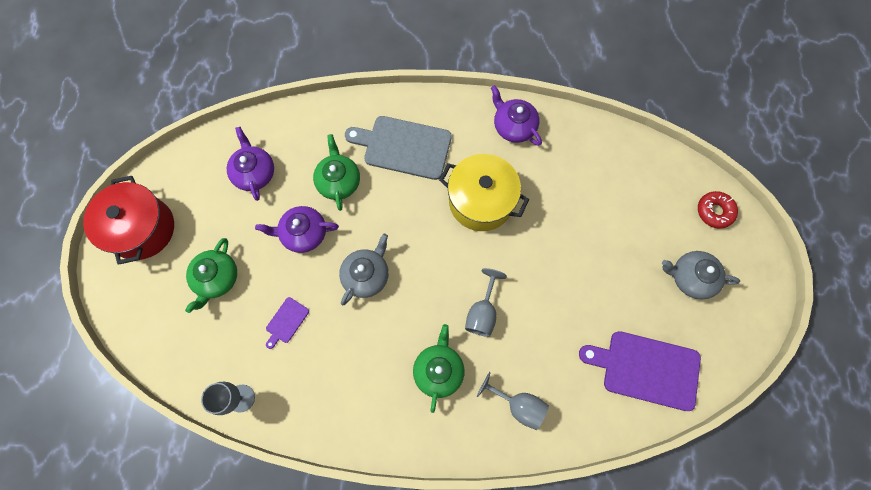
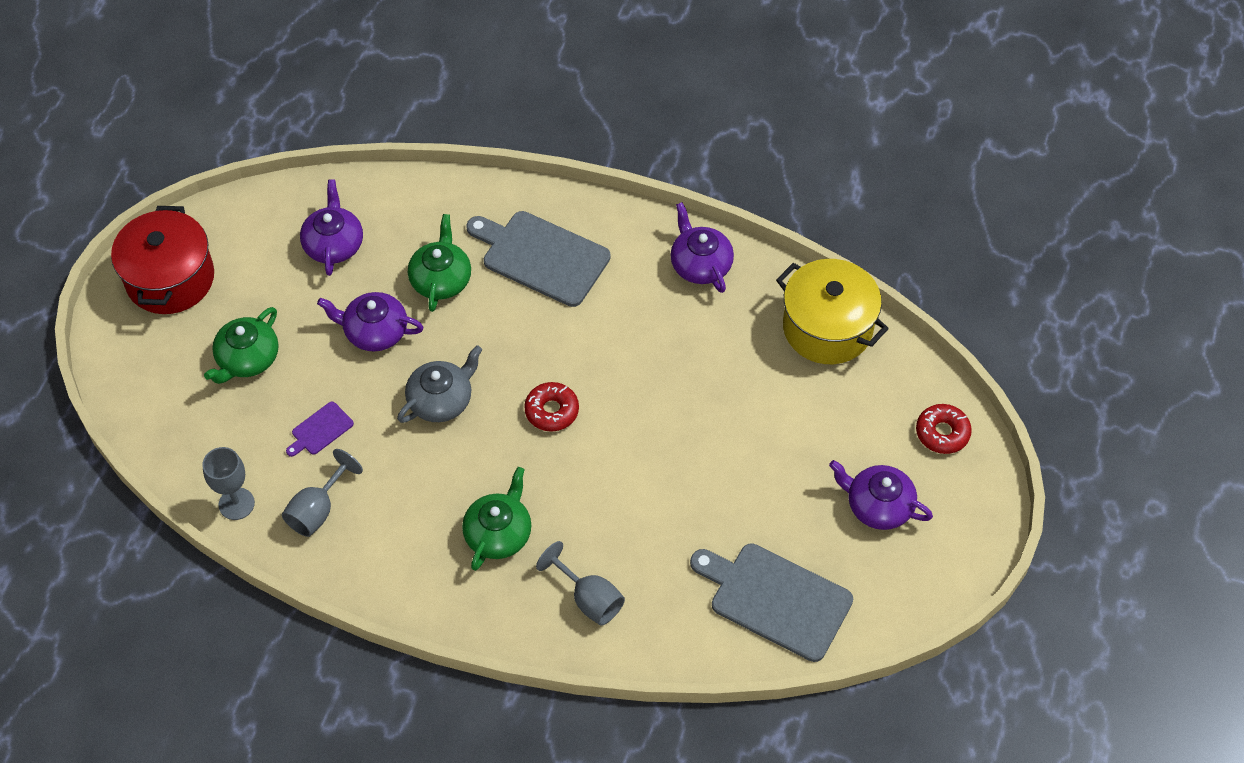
camera: 15 degrees right, 15 degrees down
(447, 263) = (552, 411): none -> red donut
(481, 201) = (623, 346): yellow pot -> yellow pot (827, 328)
(482, 312) = (579, 480): grey goblet -> grey goblet (318, 510)
(646, 369) = (775, 599): purple cutting board -> grey cutting board
(690, 277) = (878, 505): grey teapot -> purple teapot

